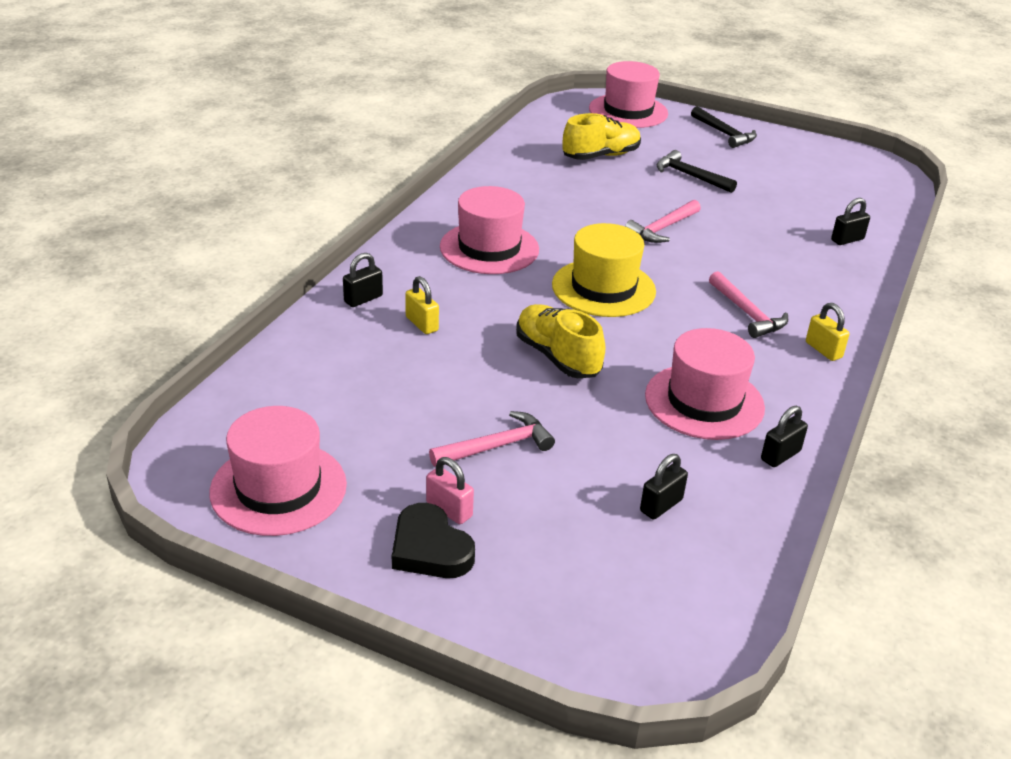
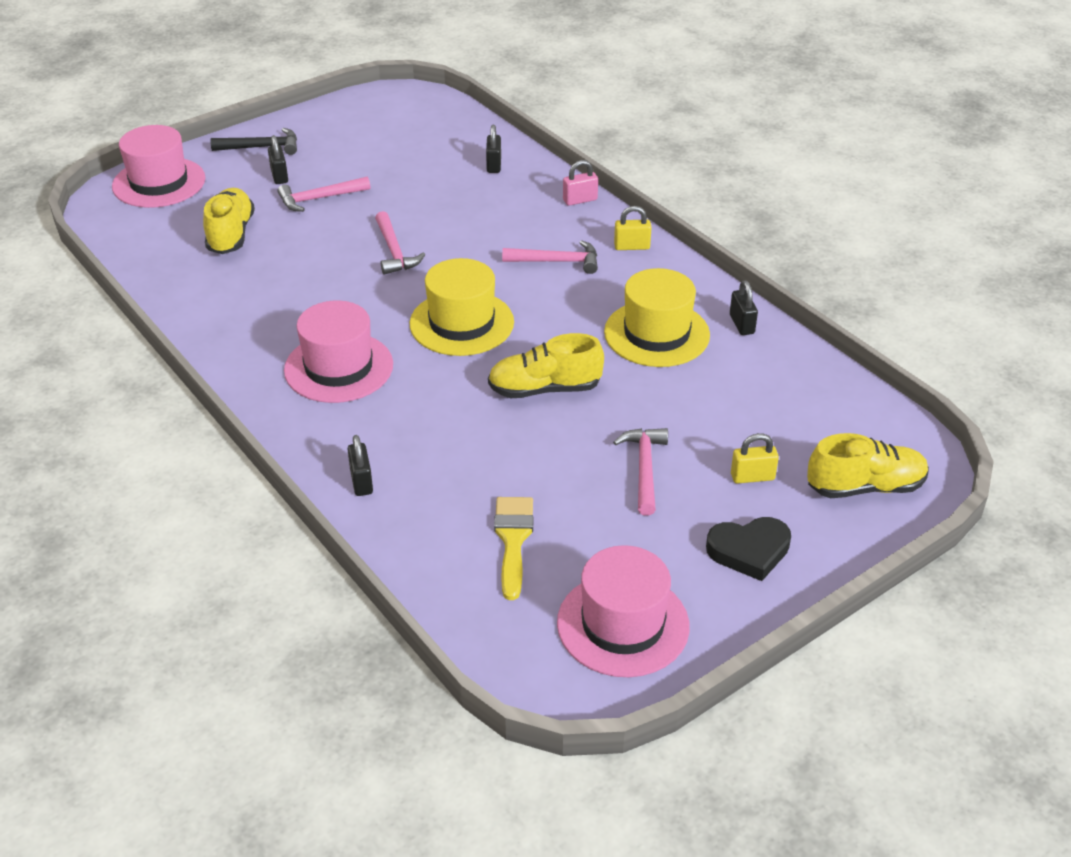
camera: 60 degrees left, 5 degrees up
(347, 394) = (513, 540): none -> yellow brush
(421, 324) = (434, 455): yellow padlock -> yellow padlock (752, 477)
(449, 510) = (708, 524): pink padlock -> pink padlock (580, 200)
(595, 618) = (865, 487): none -> yellow shoe
(661, 505) = (764, 406): black padlock -> black padlock (279, 176)
(690, 176) = (320, 198): black hammer -> pink hammer
(704, 401) = (656, 334): pink hat -> yellow hat

